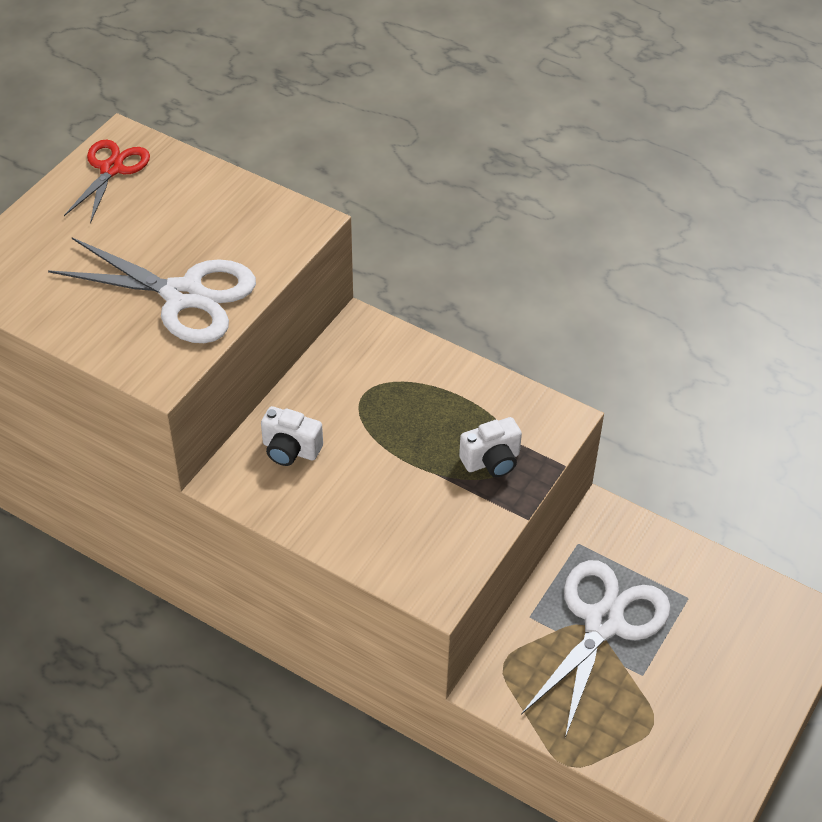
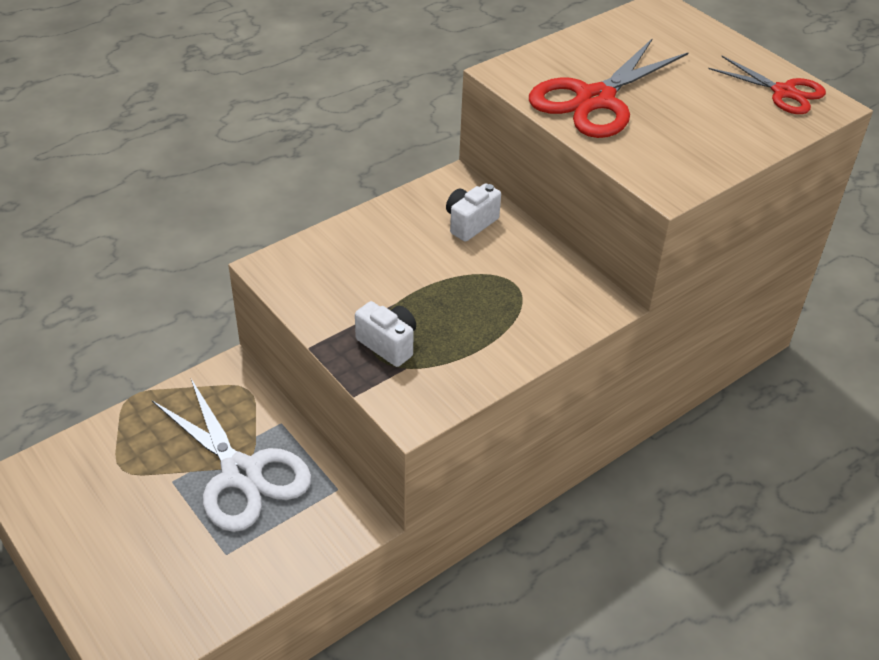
camera: 110 degrees right, 5 degrees down
(183, 296) = (595, 99): white scissors -> red scissors
(492, 461) = (388, 344): white camera -> white camera turned 135 degrees clockwise

